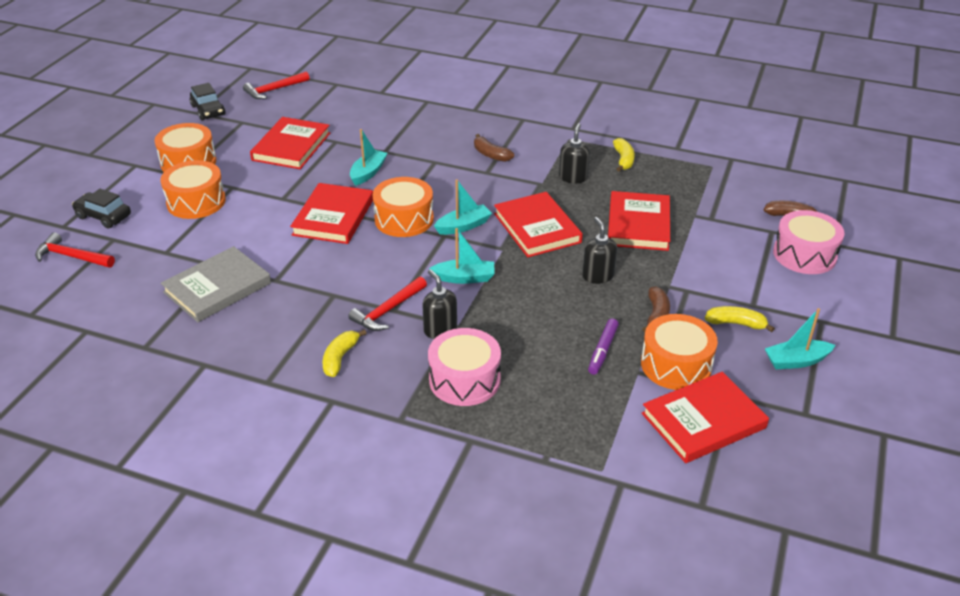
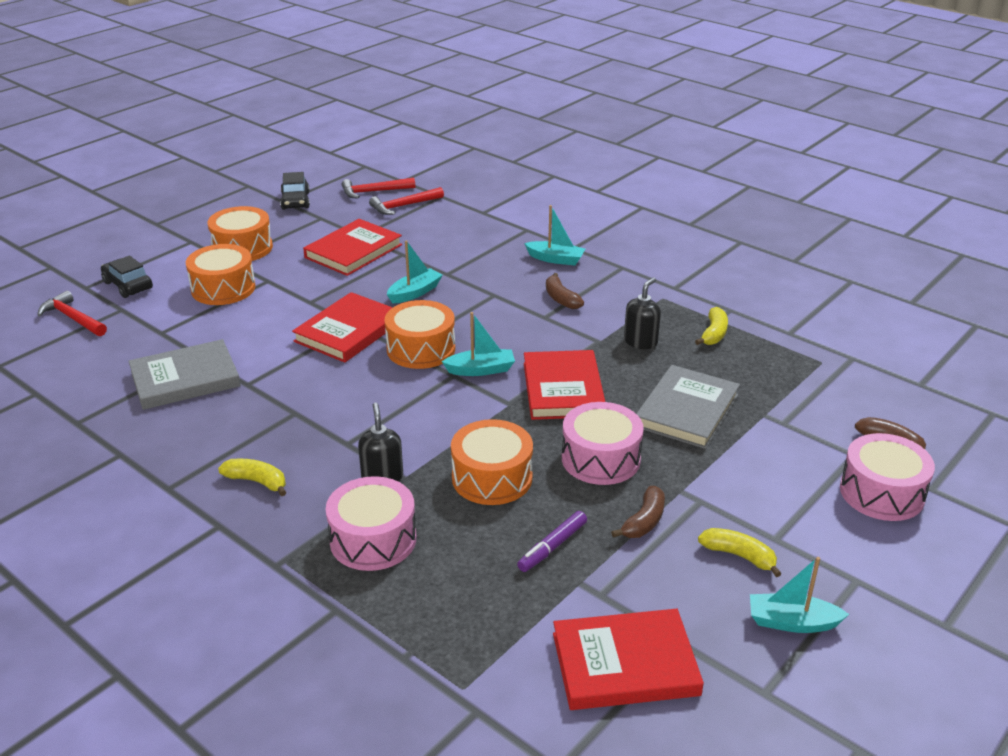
camera: 20 degrees right, 5 degrees down
(340, 358) = (257, 481): yellow banana -> yellow banana turned 75 degrees clockwise
(387, 310) = (340, 443): red hammer -> red hammer (403, 206)
(464, 278) = (446, 426): turquoise boat -> turquoise boat (555, 259)
(598, 276) = (600, 459): black soap dispenser -> pink drum
(638, 224) = (686, 410): red book -> grey book
(676, 365) = (632, 586): orange drum -> orange drum (492, 478)

